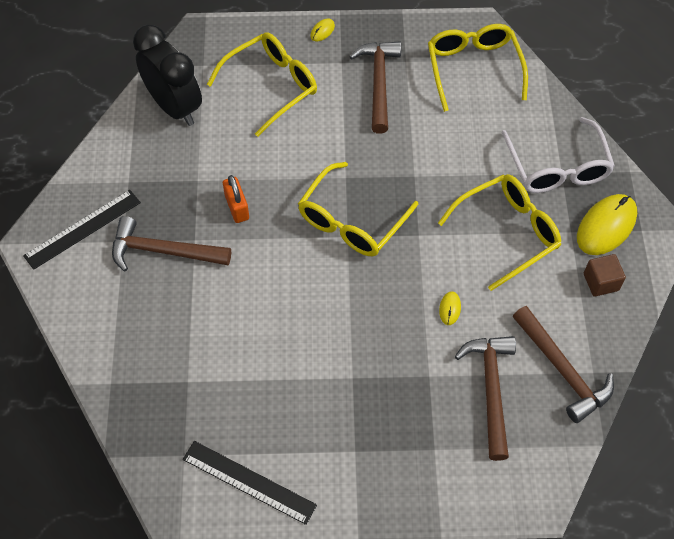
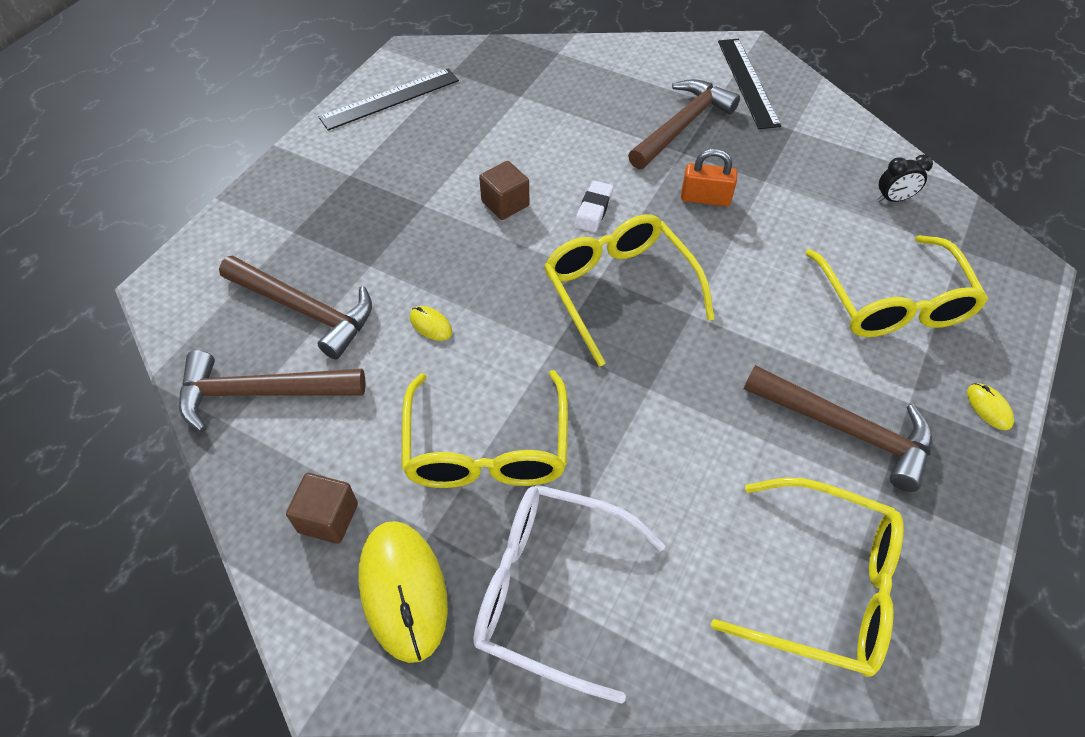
camera: 120 degrees right, 5 degrees down
(175, 107) = (893, 199): black clock -> black clock, size x0.41
(289, 267) = (593, 210): none -> white eraser
(318, 325) = (505, 204): none -> brown cube

